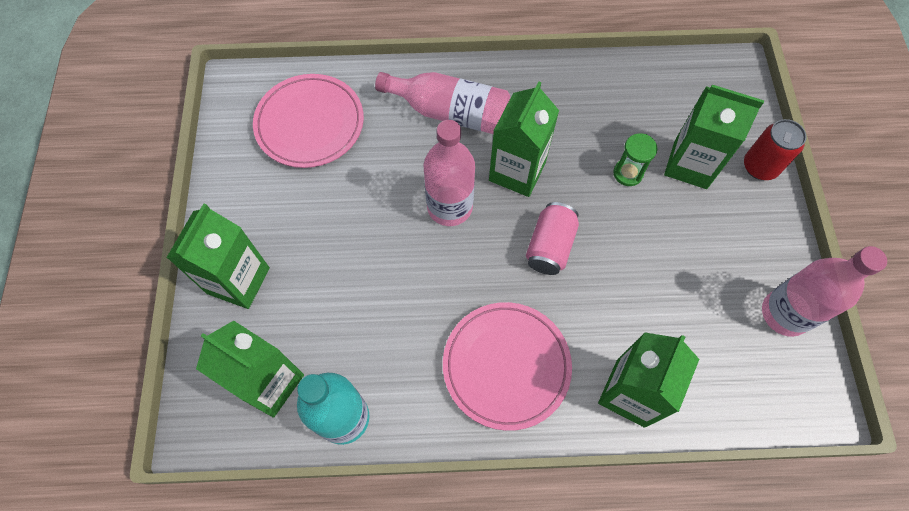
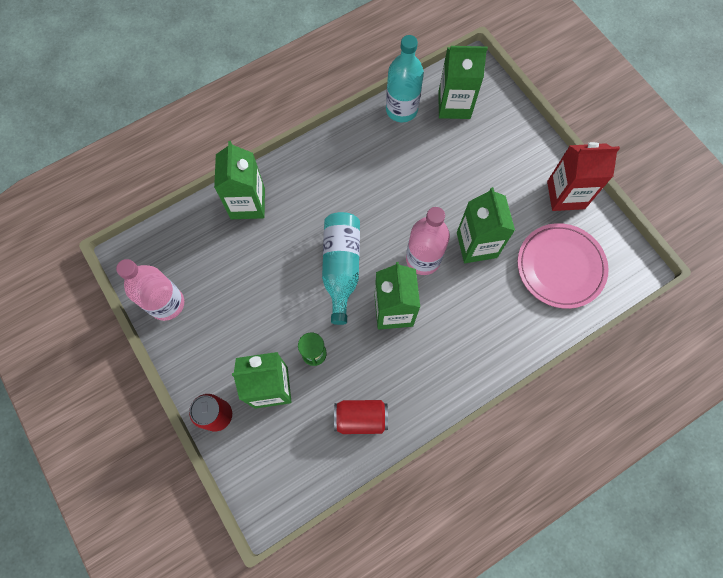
camera: 150 degrees right, 5 degrees up
(237, 191) = (565, 195): none -> red carton
(238, 280) = (516, 145): green carton -> green carton (476, 245)
(450, 112) = (470, 332): pink bottle -> none
(506, 366) = (328, 181): pink plate -> none
(550, 246) = (341, 267): pink can -> turquoise bottle
(608, 95) = (361, 418): none -> red can

